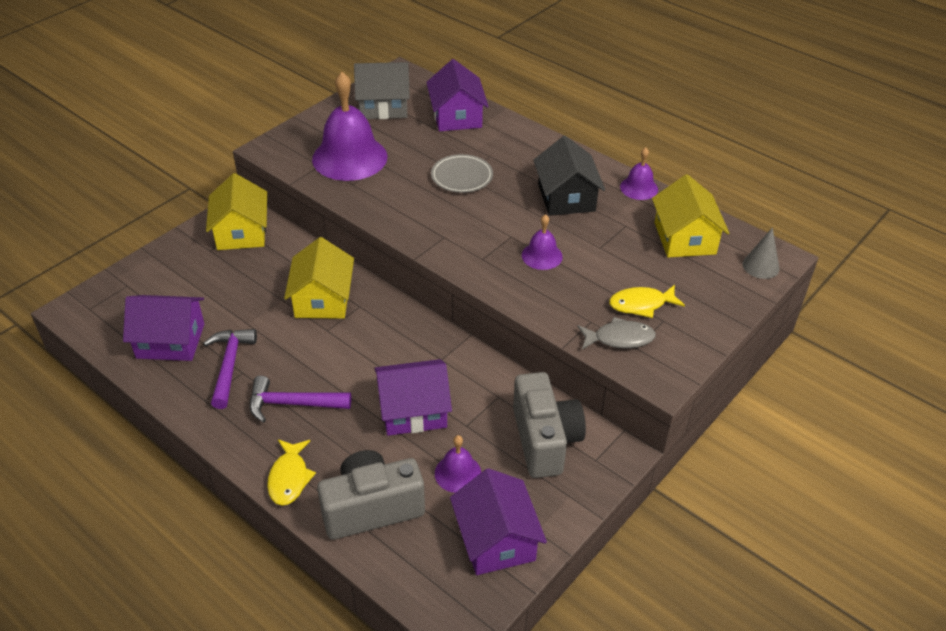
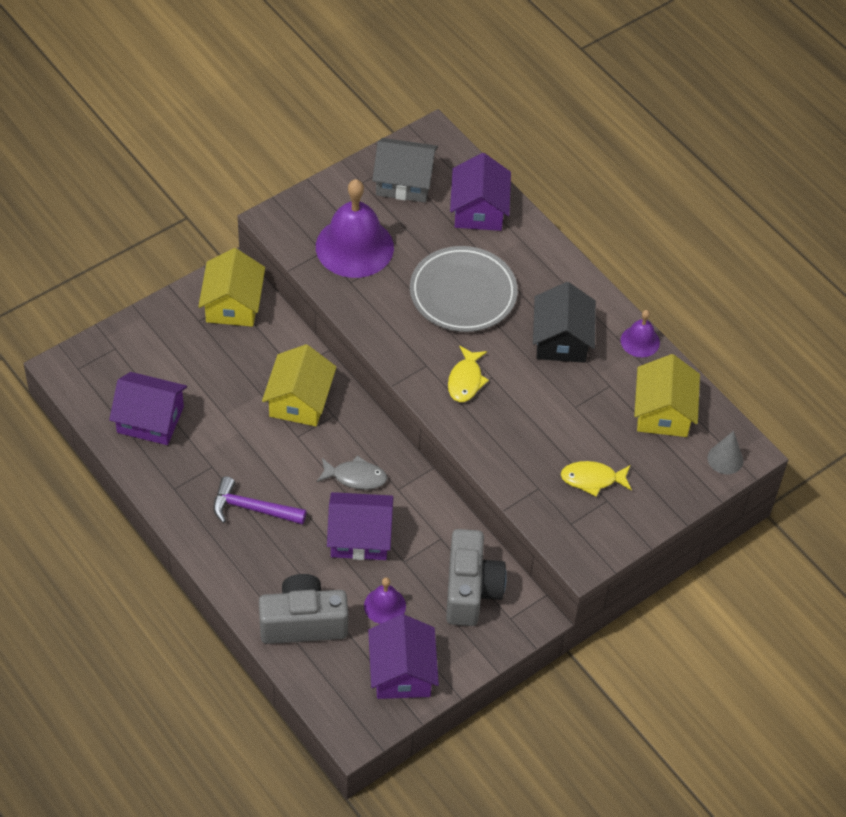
camera: 10 degrees right, 10 degrees up
(229, 365) = (201, 457): purple hammer -> none
(289, 478) = (238, 580): yellow fish -> yellow fish (466, 380)
(462, 176) = (463, 293): grey plate -> grey plate, size x1.67
(542, 256) = (515, 406): purple bell -> none
(619, 338) = (559, 511): grey fish -> grey fish (355, 477)

